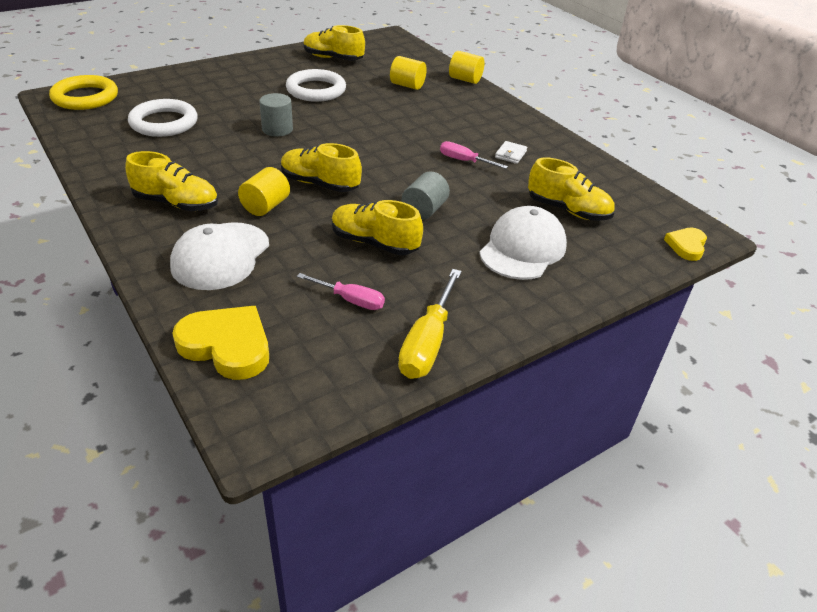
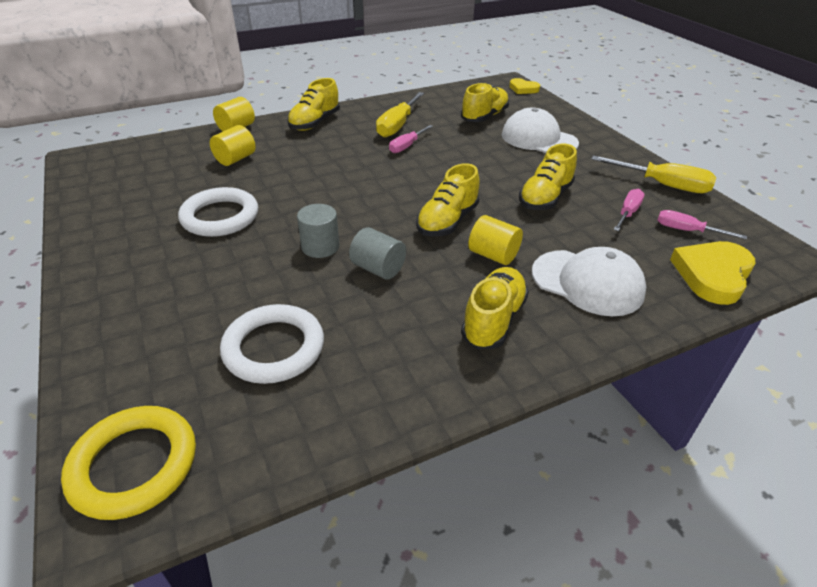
camera: 80 degrees left, 0 degrees up
(316, 343) = (686, 230): none -> pink screwdriver
(333, 58) = (127, 201): yellow shoe -> yellow shoe (315, 123)
(424, 210) = (490, 171): grey cylinder -> grey cylinder (378, 269)
(510, 154) = (397, 126): white wallet -> yellow screwdriver

